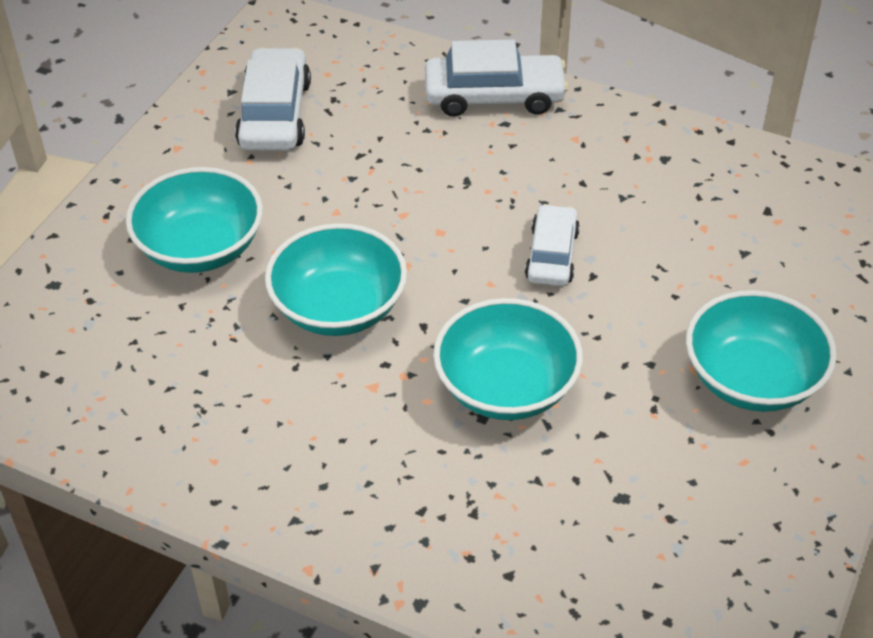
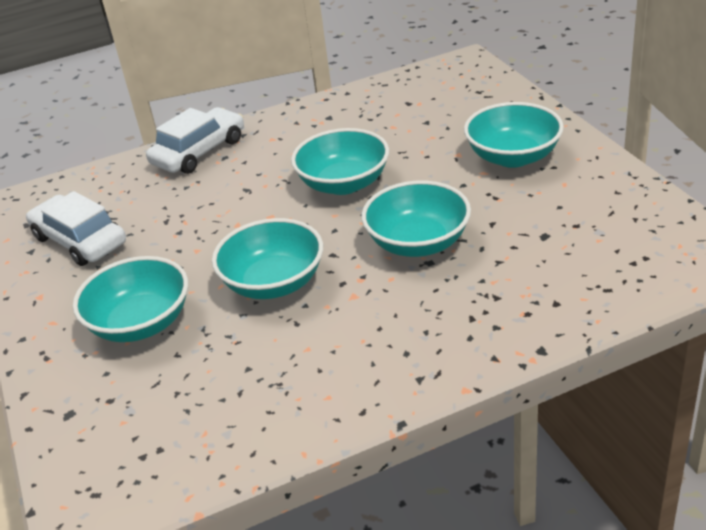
camera: 45 degrees left, 10 degrees down
(552, 255) = (344, 183): white car -> turquoise bowl

